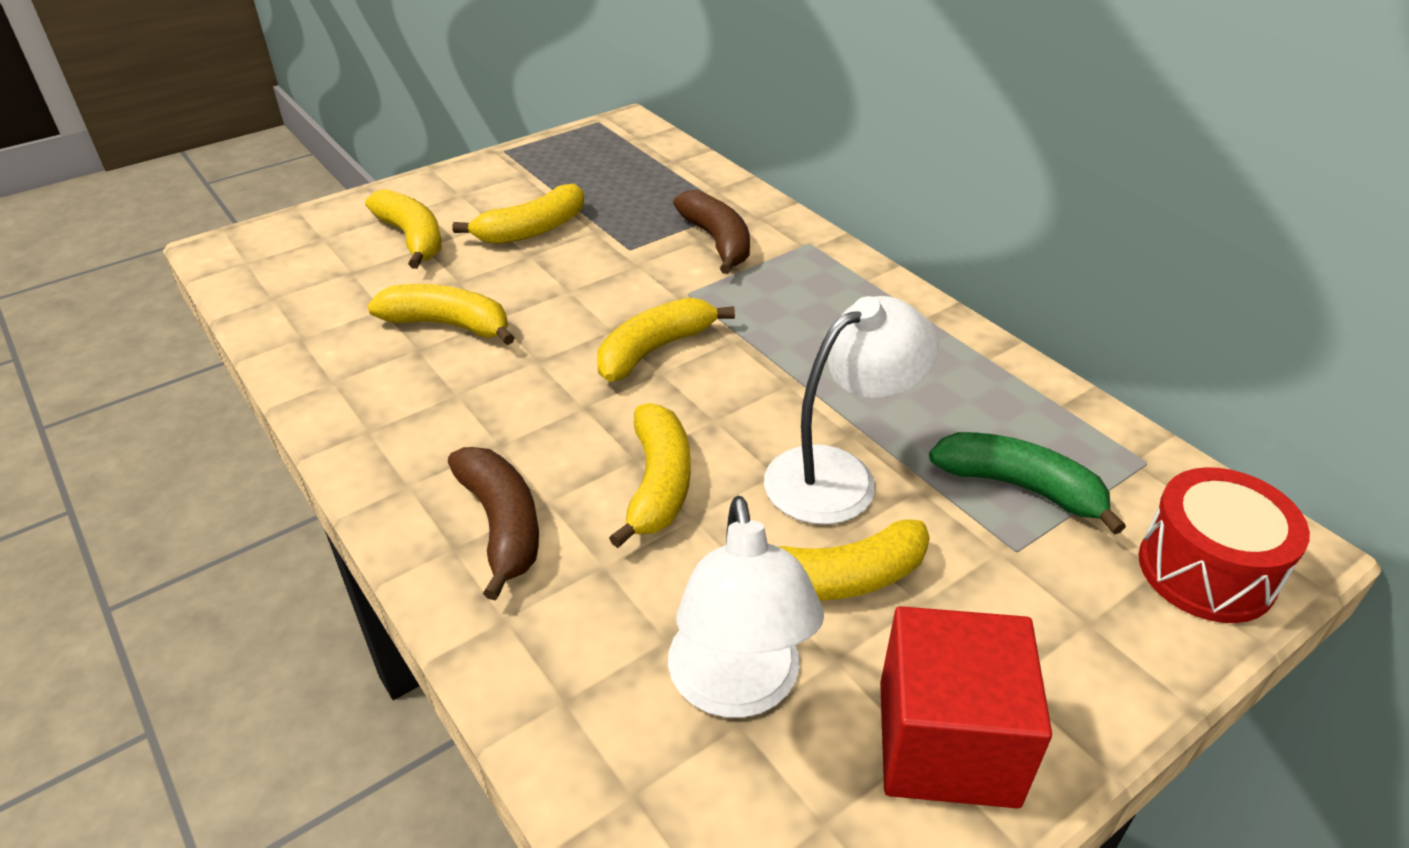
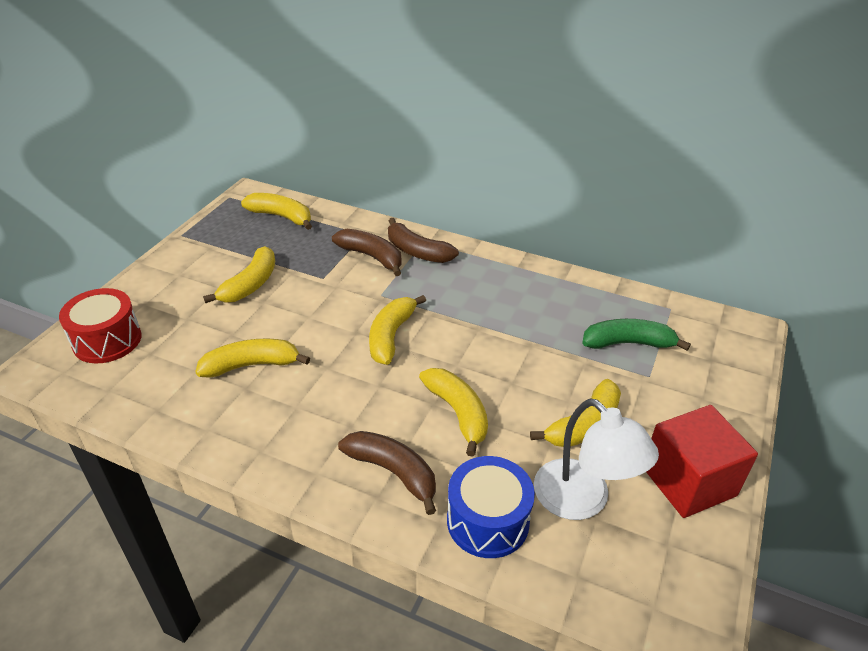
camera: 30 degrees left, 0 degrees up
(412, 239) = (173, 316): yellow banana -> yellow banana (281, 217)
(570, 649) = (487, 521): none -> blue drum
(788, 253) = (417, 251): none -> brown banana
(839, 475) = (543, 370): white lamp -> none
(1206, 570) = (729, 352): red drum -> red drum (107, 340)

